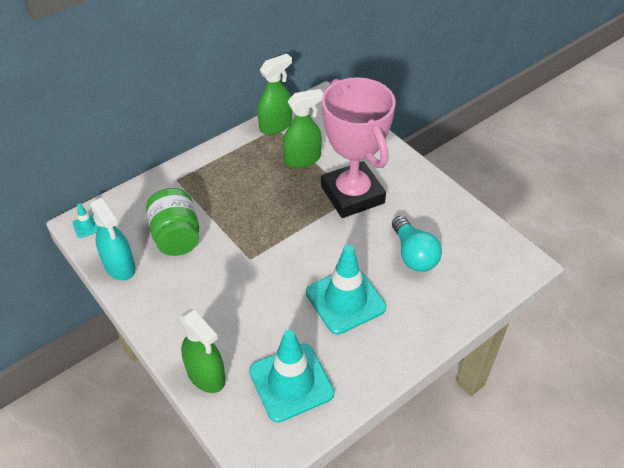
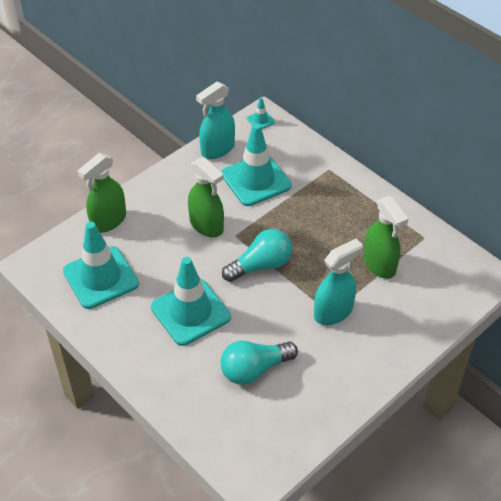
camera: 85 degrees right, 0 degrees up
(176, 236) = (256, 180): green jar -> turquoise traffic cone
(276, 125) = (428, 237): green spray bottle -> green spray bottle (206, 225)
(292, 241) = (260, 265): none -> turquoise light bulb
(352, 195) = (333, 312): pink trophy -> turquoise spray bottle

